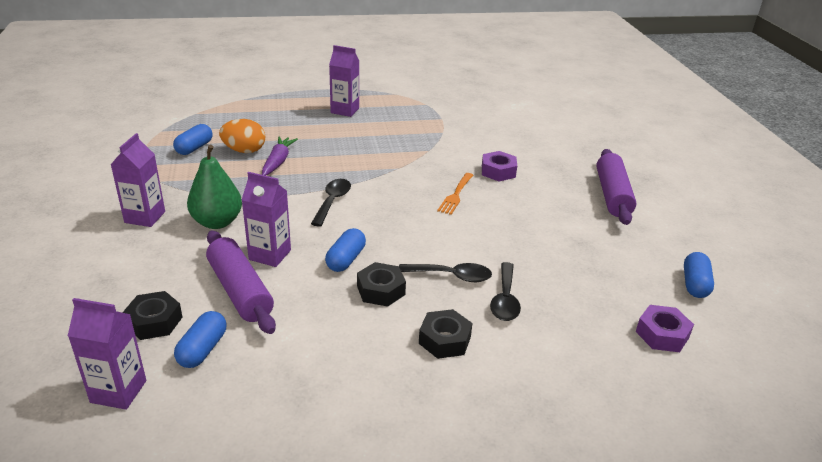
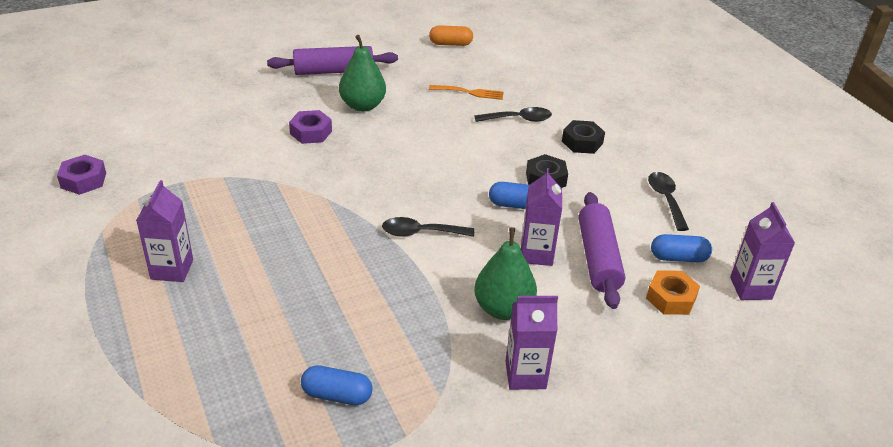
camera: 105 degrees left, 5 degrees up
(154, 321) = (671, 298): black nut -> orange nut
(240, 291) = (598, 258): purple rolling pin -> purple rolling pin turned 45 degrees counterclockwise
(244, 151) = (328, 338): orange egg -> none
(278, 162) = (347, 297): purple carrot -> none
(451, 276) = (504, 146): black spoon -> black spoon (666, 200)
(455, 195) = (371, 154): orange fork -> orange fork (469, 92)
(542, 202) = (362, 106): none -> green pear
(662, 334) = (516, 59): purple nut -> purple nut (83, 180)
(695, 284) = (450, 44): blue capsule -> orange capsule

